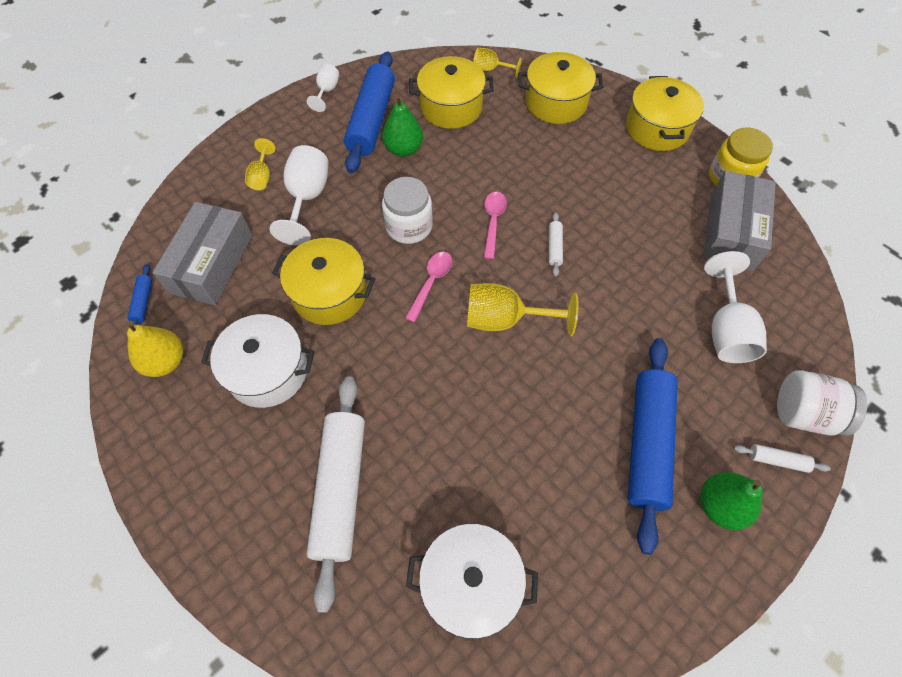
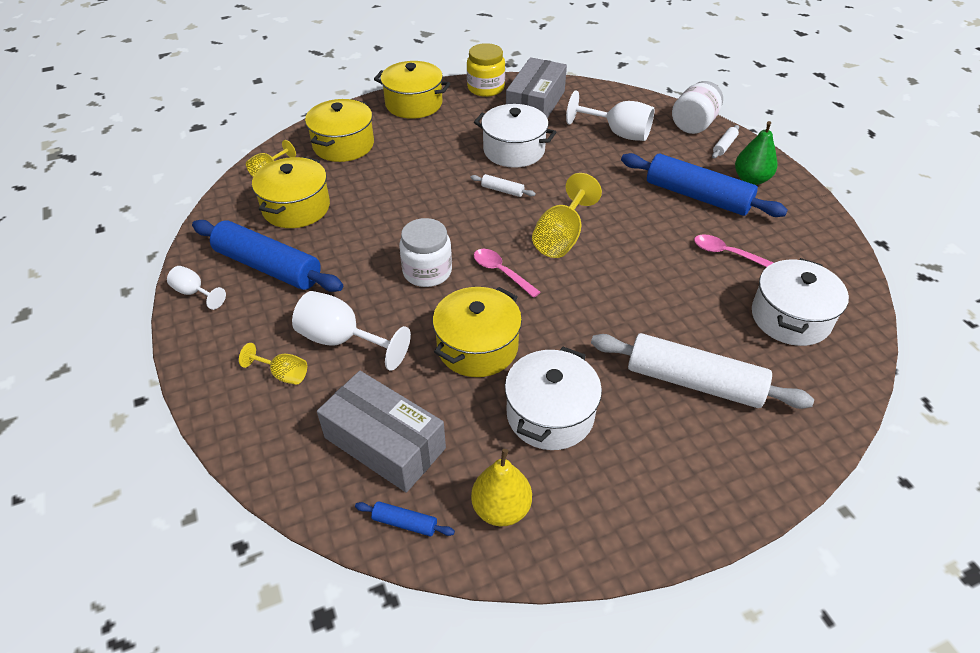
camera: 70 degrees left, 15 degrees down
(403, 149) = (327, 252): green pear -> none
(493, 222) = (455, 217): pink spoon -> pink spoon (727, 253)
(628, 237) = (514, 150): none -> white pot
(730, 232) = (535, 104): grey box -> grey box turned 75 degrees clockwise

